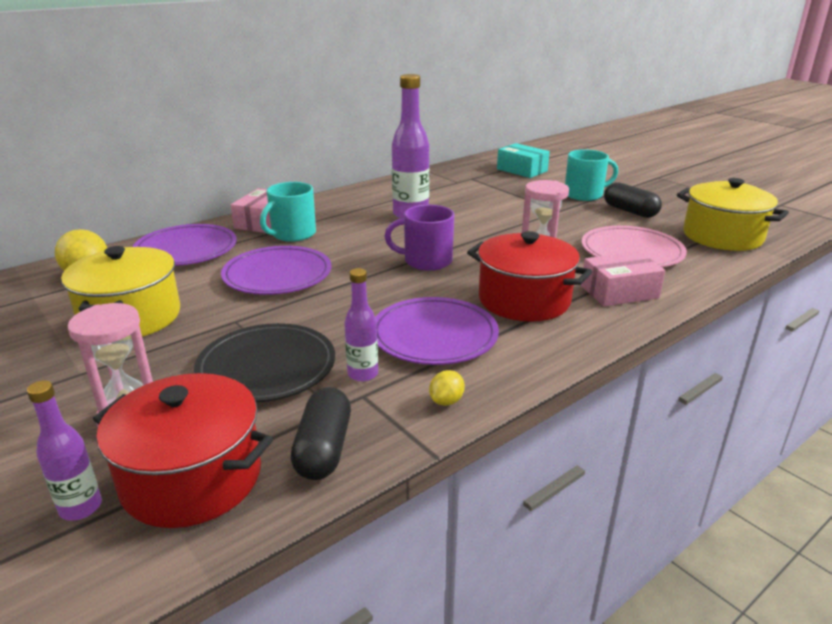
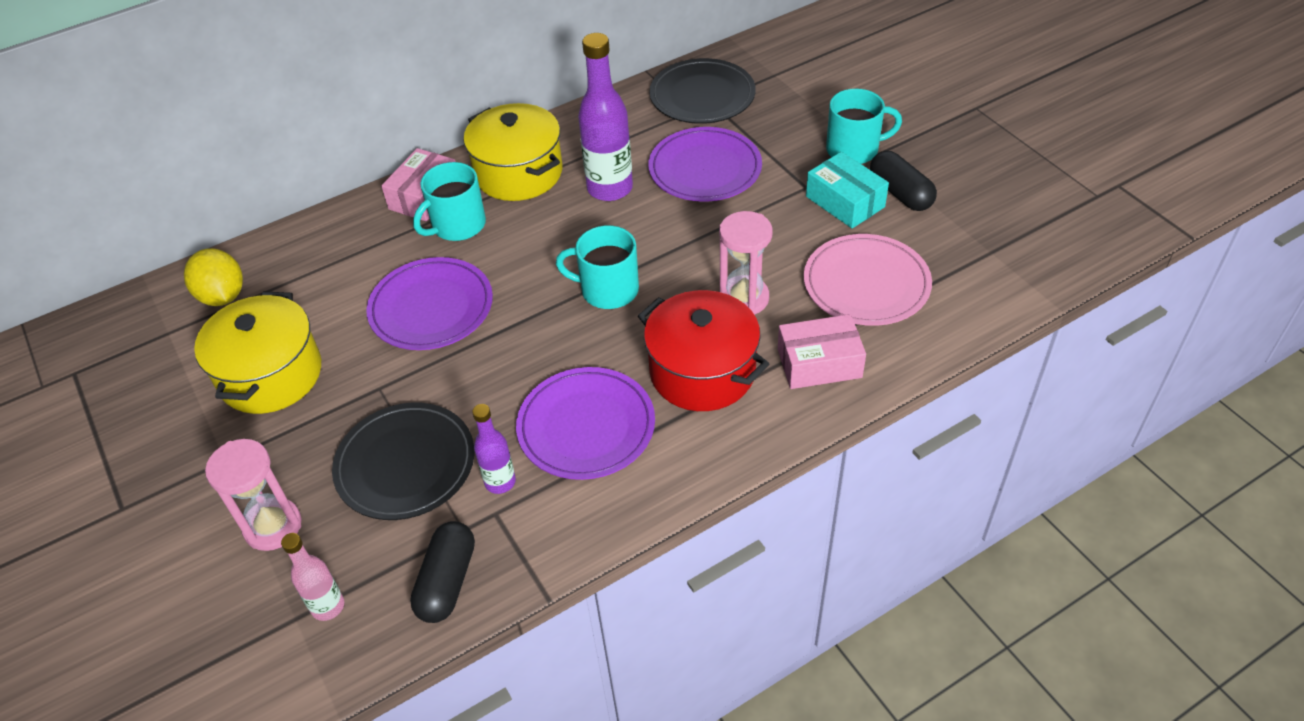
camera: 10 degrees right, 20 degrees up
(81, 507) = (235, 631): purple bottle -> none
(186, 250) = (331, 252): purple plate -> purple plate (705, 169)
(192, 478) = (328, 606): red pot -> pink bottle
(426, 261) = (608, 290): purple mug -> turquoise mug
(446, 401) = (575, 527): yellow lemon -> none
(464, 176) = (702, 96): none -> black plate
(522, 170) = (788, 82): turquoise box -> turquoise box (845, 202)
(722, 236) = (999, 257): yellow pot -> yellow pot (518, 173)

